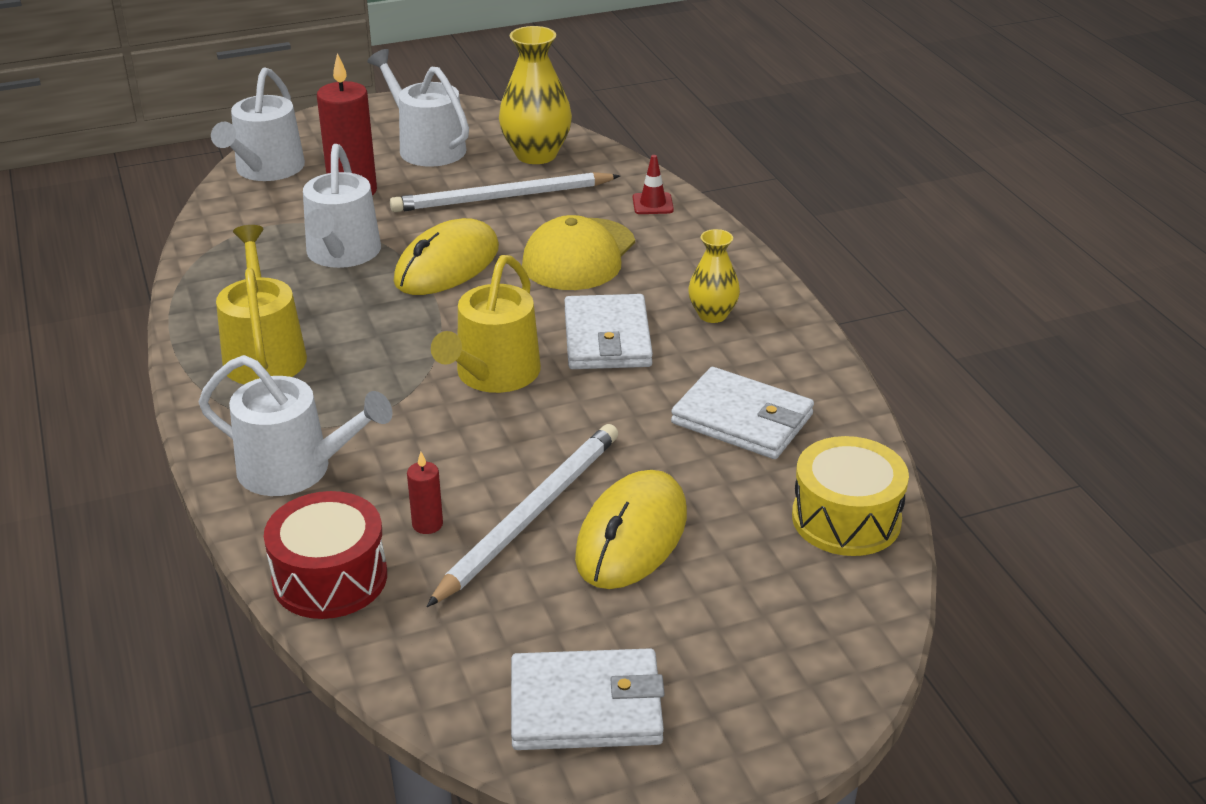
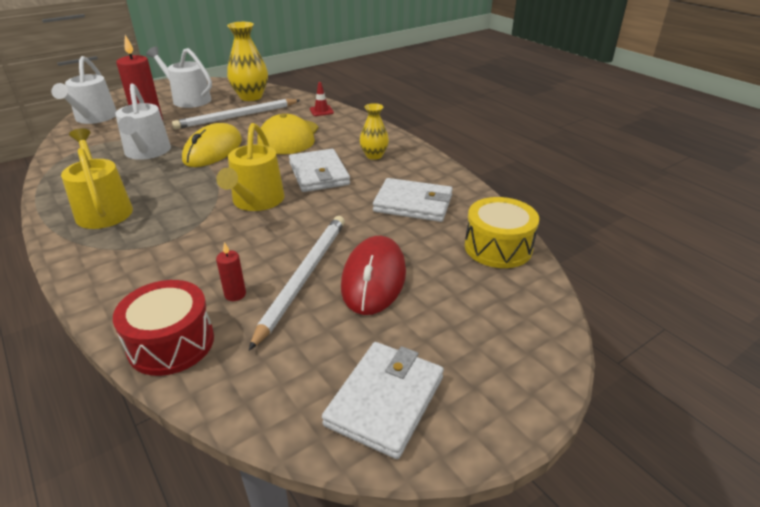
camera: 15 degrees left, 0 degrees up
(295, 469) = (134, 274): white watering can -> none
(586, 706) = (385, 400): white wallet -> white wallet turned 45 degrees counterclockwise
(632, 536) = (374, 278): yellow mouse -> red mouse

